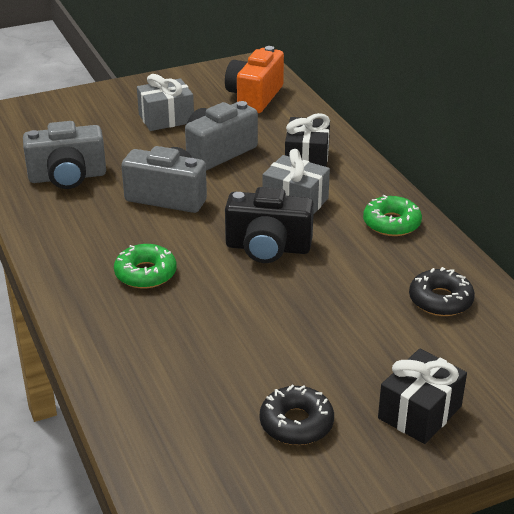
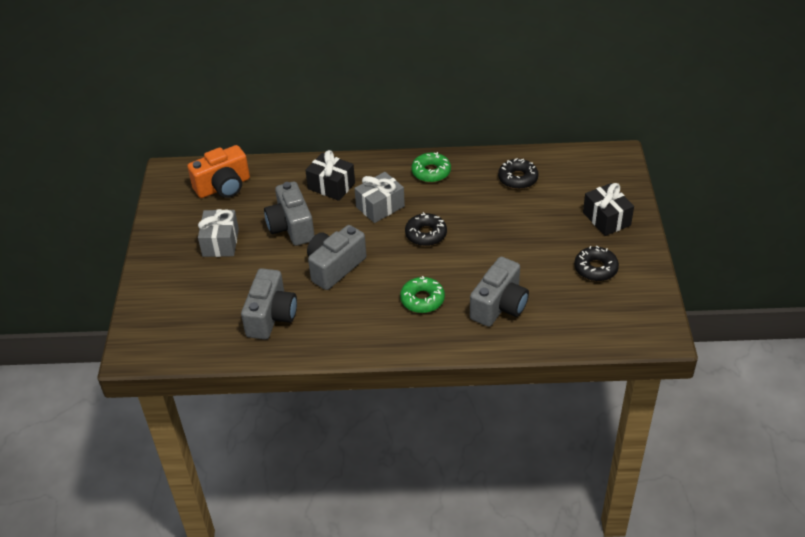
camera: 65 degrees left, 10 degrees up
(165, 342) = (499, 306): none -> grey camera
(254, 97) = (223, 187): orange camera -> orange camera turned 75 degrees counterclockwise
(268, 248) = (426, 234): black camera -> black donut

